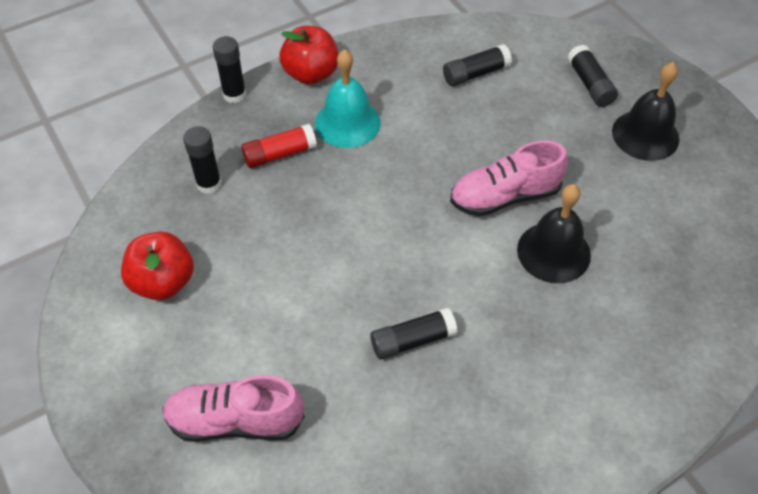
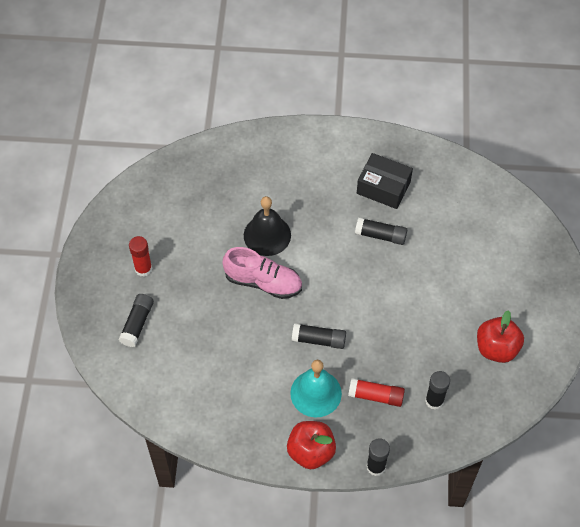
camera: 145 degrees left, 5 degrees up
(235, 421) = (496, 249): pink shoe -> none
(464, 416) = (383, 187): none -> black box
(475, 73) = (201, 379): black glue stick -> black glue stick (319, 340)
(645, 135) = (143, 269): black bell -> red glue stick

